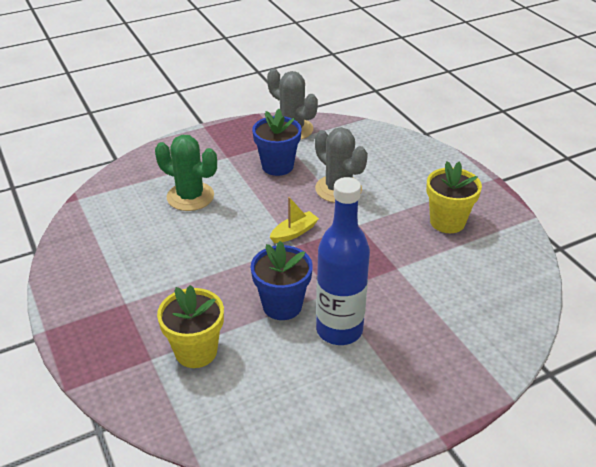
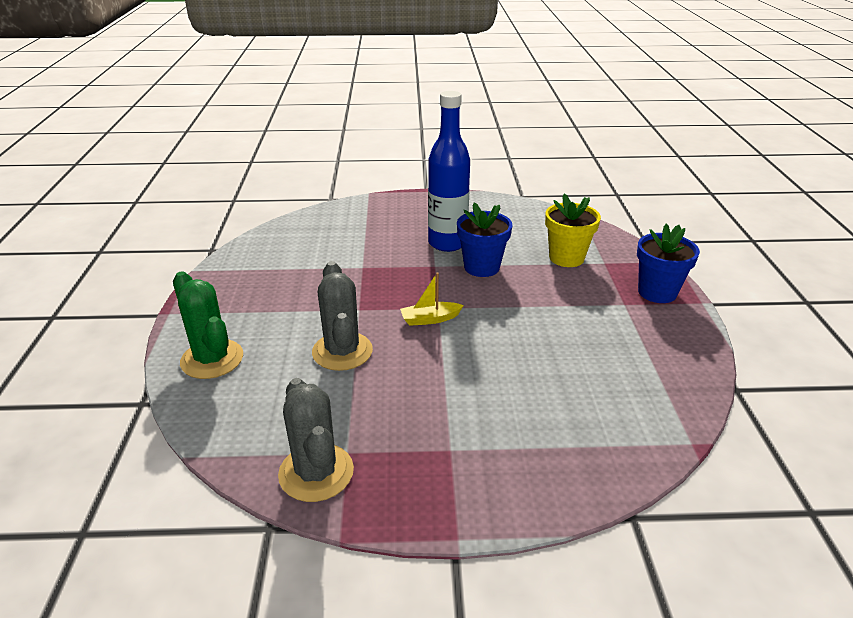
camera: 155 degrees left, 5 degrees down
(190, 196) = (529, 397): green cactus -> green cactus (212, 359)
(277, 166) = (389, 408): blue flower pot -> blue flower pot (657, 292)
(447, 222) = (274, 287): yellow flower pot -> none

